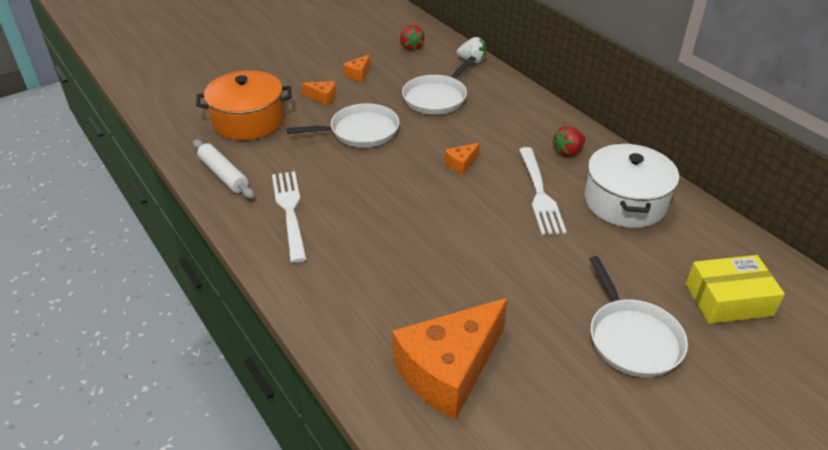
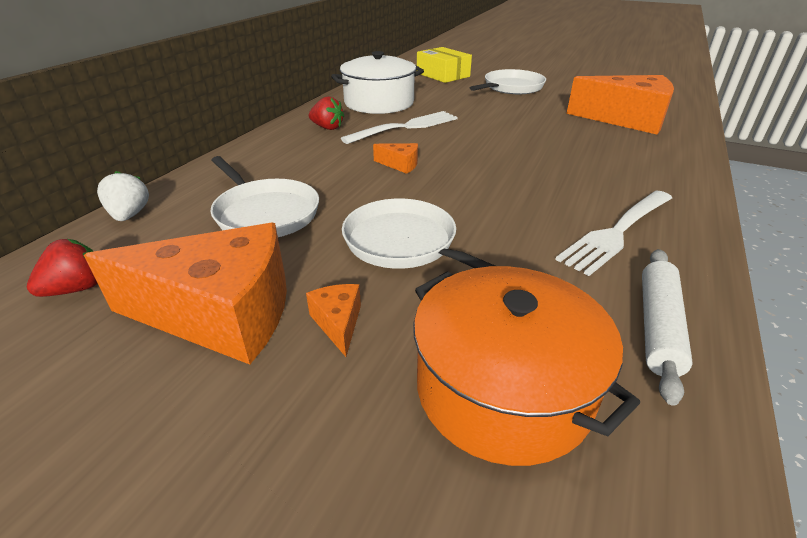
camera: 120 degrees left, 5 degrees down
(358, 74) = (221, 314): orange cheese -> orange cheese, size x2.45
(436, 98) = (265, 213): white pan -> white pan turned 45 degrees clockwise

